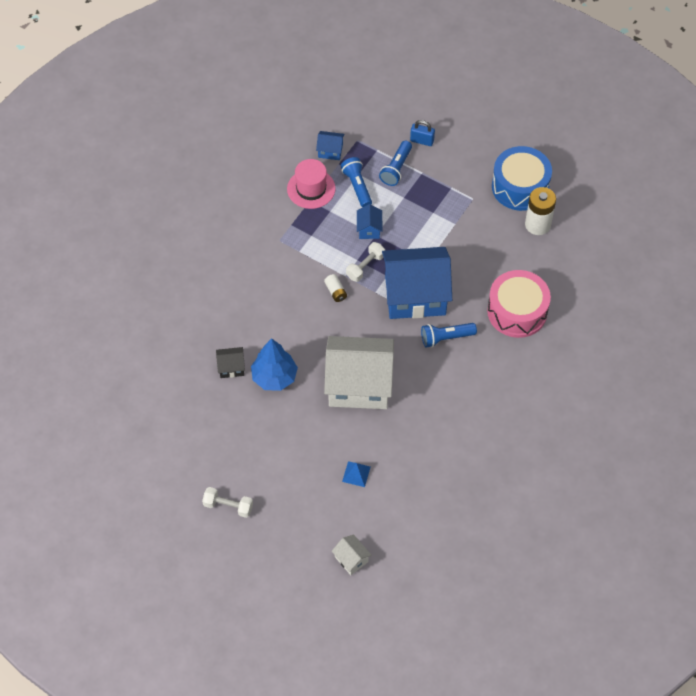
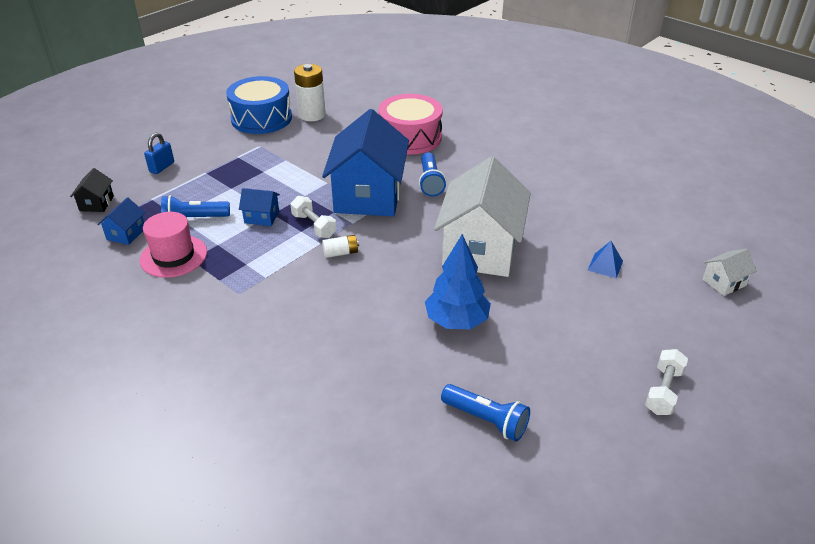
camera: 80 degrees left, 20 degrees down
(231, 367) = (432, 364): black house -> black house (96, 203)
(396, 169) = (188, 188): blue flashlight -> blue flashlight (486, 420)

